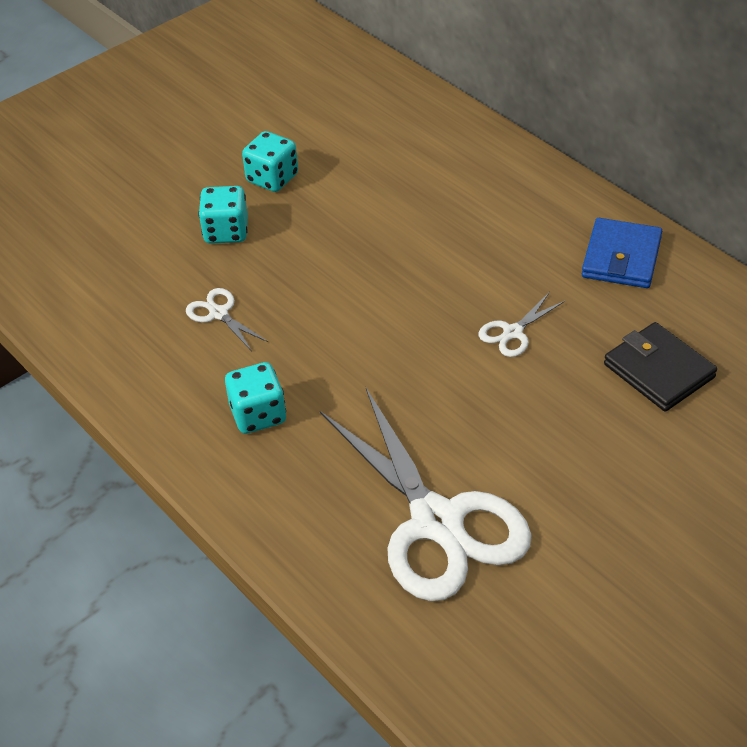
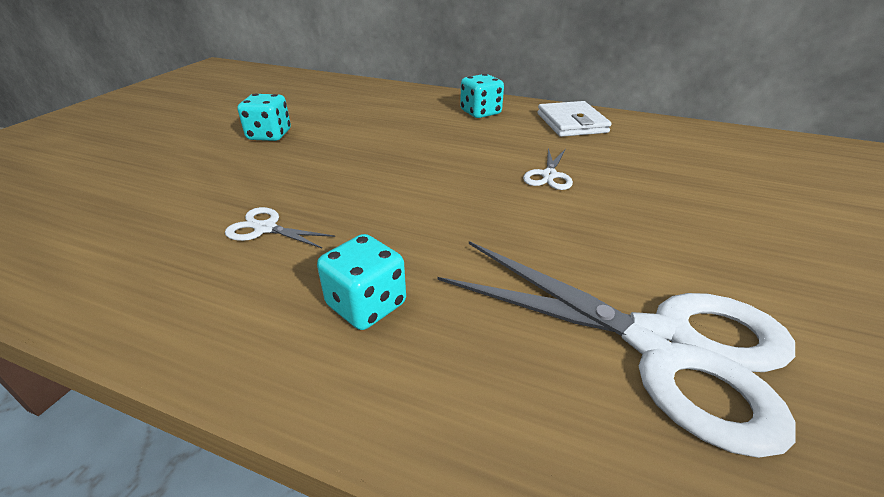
camera: 30 degrees left, 10 degrees down
(226, 232) = (243, 172): turquoise dice -> turquoise dice (480, 112)
(621, 257) = (571, 123): blue wallet -> white wallet
(659, 371) = (677, 170): black wallet -> none

